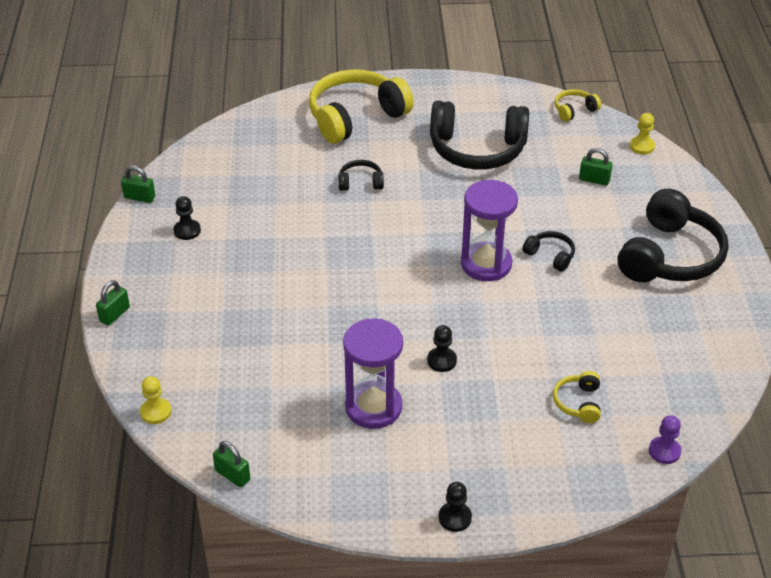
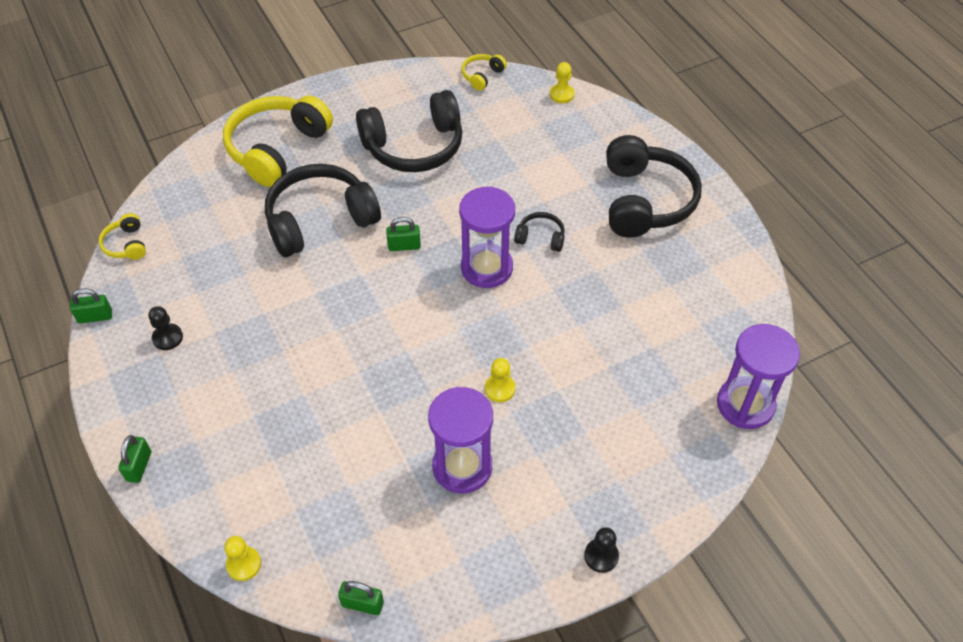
camera: 25 degrees left, 10 degrees up
(360, 182) = (320, 220): black headphones -> black headphones, size x2.24
(441, 360) = (500, 389): black pawn -> yellow pawn
(578, 403) = (646, 384): yellow headphones -> yellow headphones (126, 244)
(594, 180) = (538, 143): green padlock -> green padlock (404, 246)
(664, 451) = (745, 404): purple pawn -> purple hourglass

